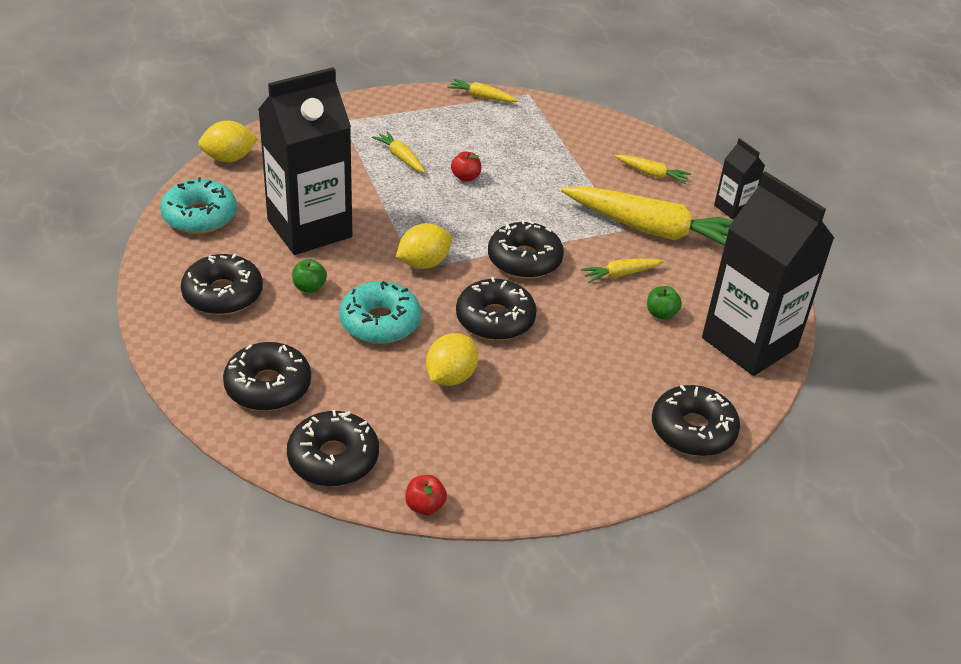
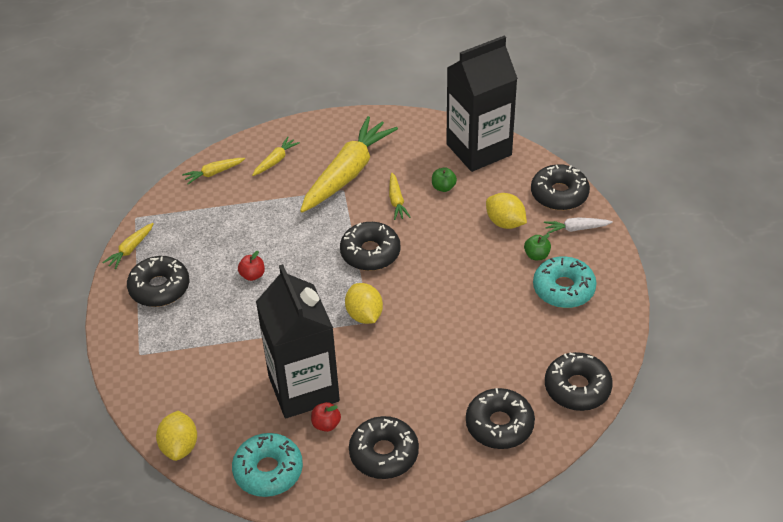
camera: 75 degrees left, 5 degrees up
(309, 287) = (383, 392): green apple -> green apple (536, 255)
(380, 322) = (433, 349): turquoise donut -> turquoise donut (563, 289)
(400, 157) = (211, 316): yellow carrot -> yellow carrot (214, 173)
(425, 506) = (623, 340): red apple -> red apple (326, 424)
(450, 377) = (498, 312): yellow lemon -> yellow lemon (505, 223)
(495, 319) = (438, 279): black donut -> black donut (159, 288)
(628, 450) = (576, 229): none -> white carrot
(733, 208) = (329, 125): black carton -> none

